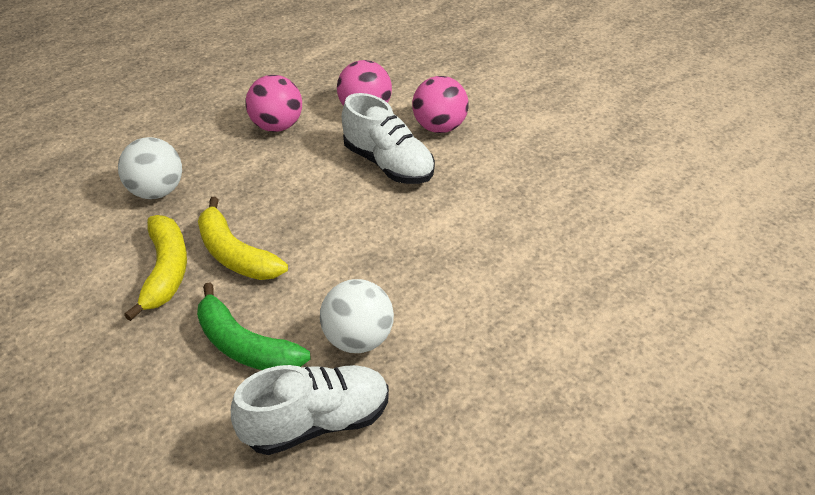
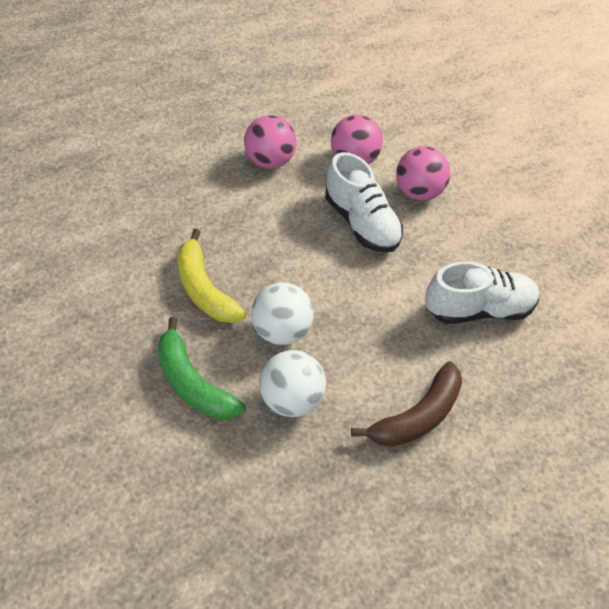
camera: 10 degrees right, 10 degrees up
(156, 191) = (150, 209): white ball -> white ball (281, 331)
(165, 271) = (141, 293): yellow banana -> none
(316, 423) = (237, 473): white shoe -> white shoe (478, 309)
(497, 328) = (417, 416): none -> brown banana

